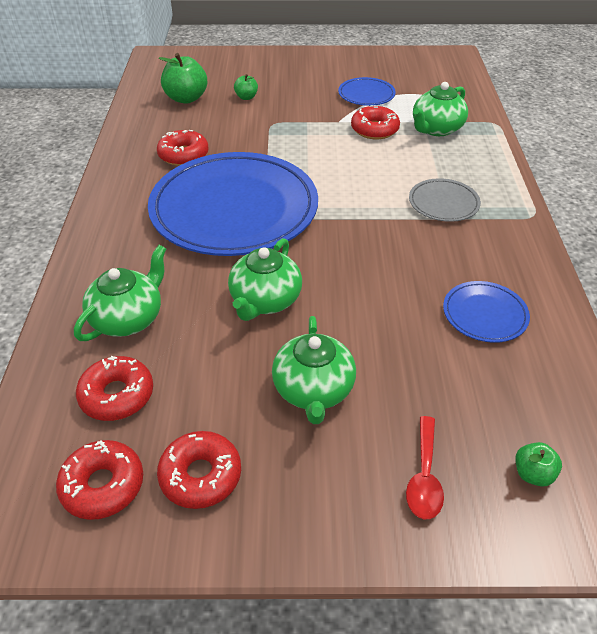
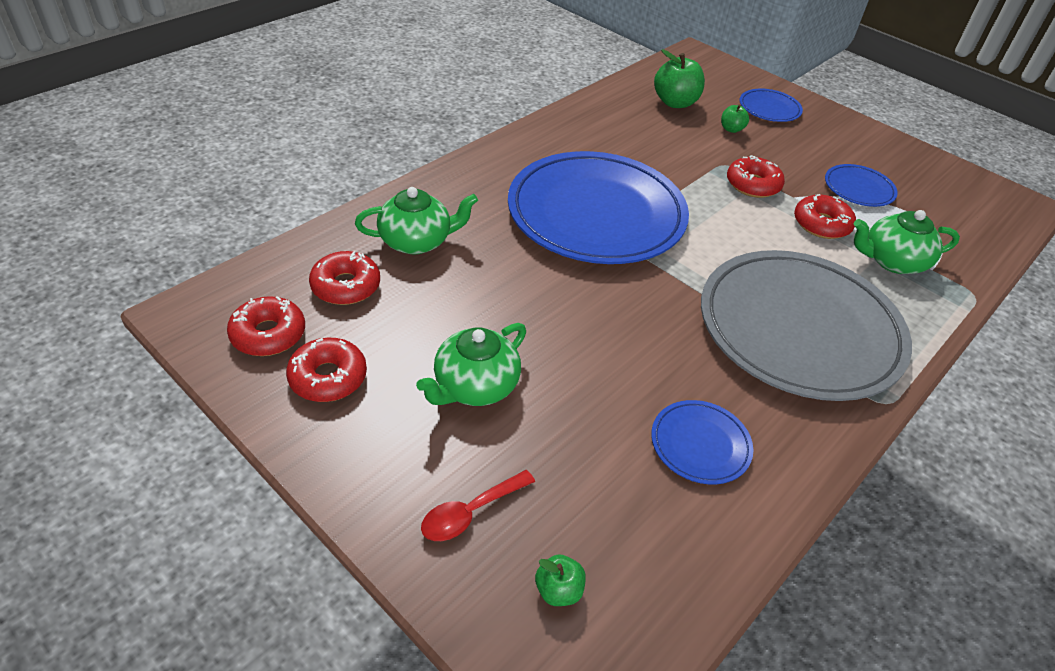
camera: 40 degrees right, 0 degrees up
(183, 155) = (612, 147): red donut -> red donut (753, 185)
(252, 70) = (769, 108): none -> blue plate
(265, 300) = (527, 297): green teapot -> none
(443, 203) = (799, 329): grey plate -> grey plate, size x2.35

